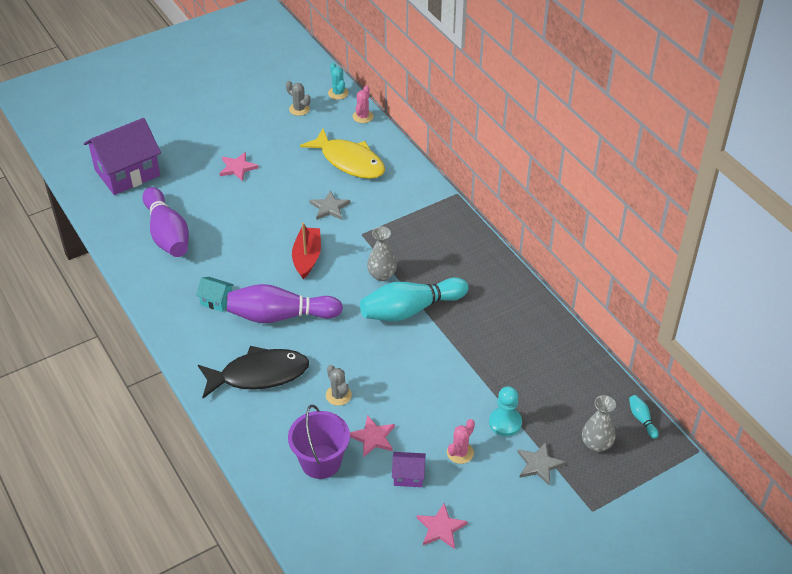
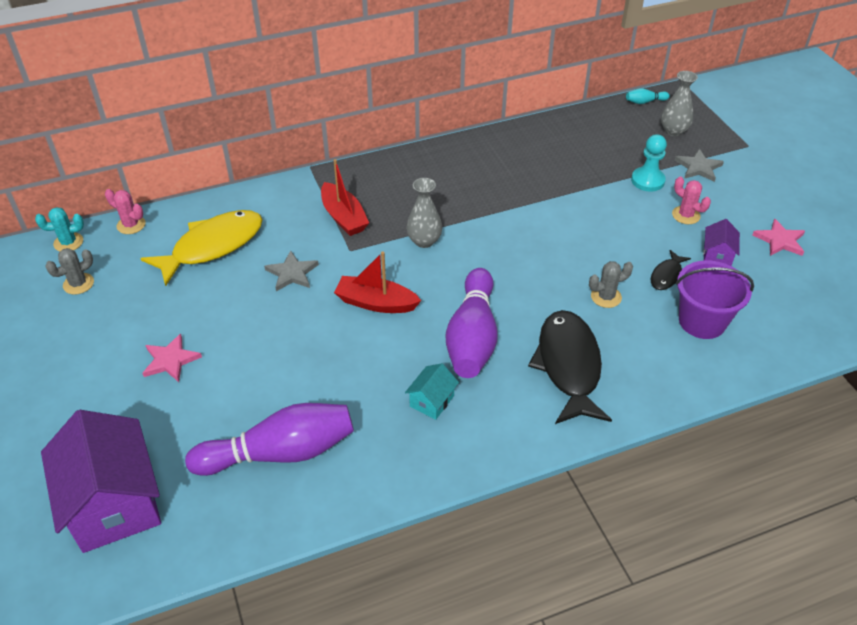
camera: 80 degrees left, 0 degrees up
(373, 437) = (667, 275): pink star -> black fish
(399, 224) = (343, 217): none -> red boat
(410, 309) = (484, 225): turquoise bowling pin -> none

